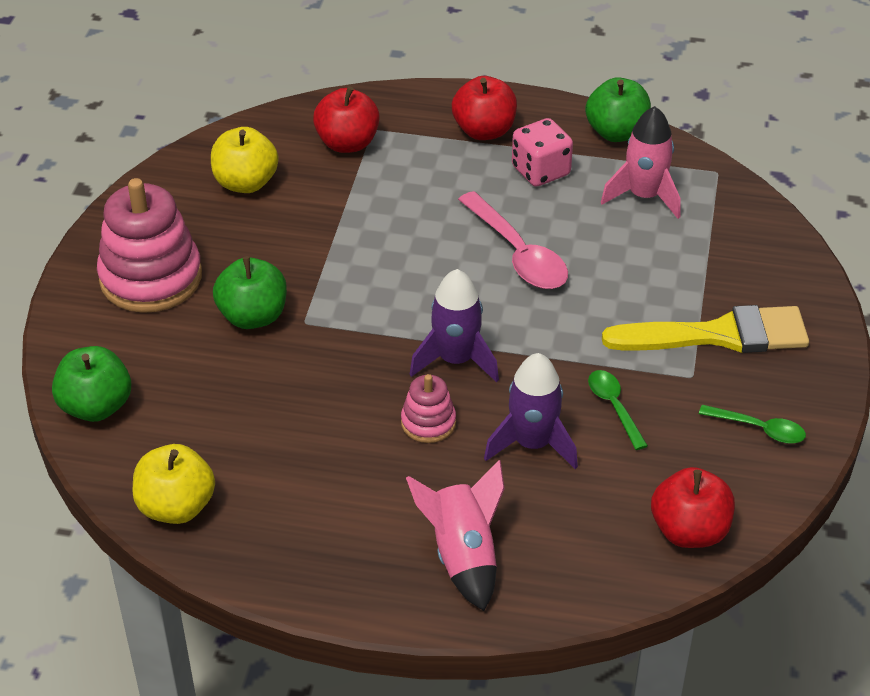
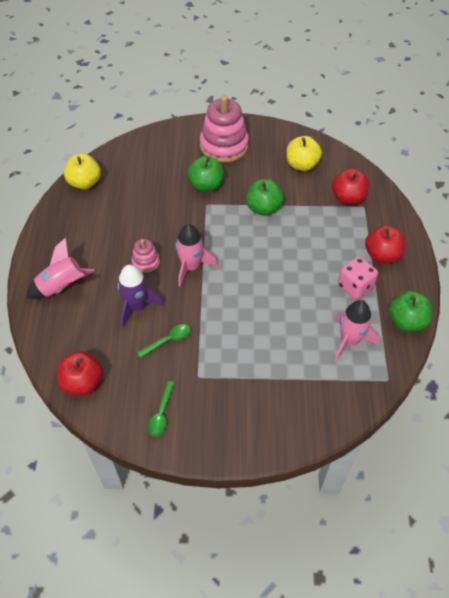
camera: 80 degrees right, 10 degrees up
(96, 406) = (140, 146): green apple -> green apple (263, 208)
(456, 360) = (191, 267): purple rocket -> pink rocket
(518, 254) = (279, 284): pink spoon -> none
(718, 335) = (235, 388): yellow brush -> none

